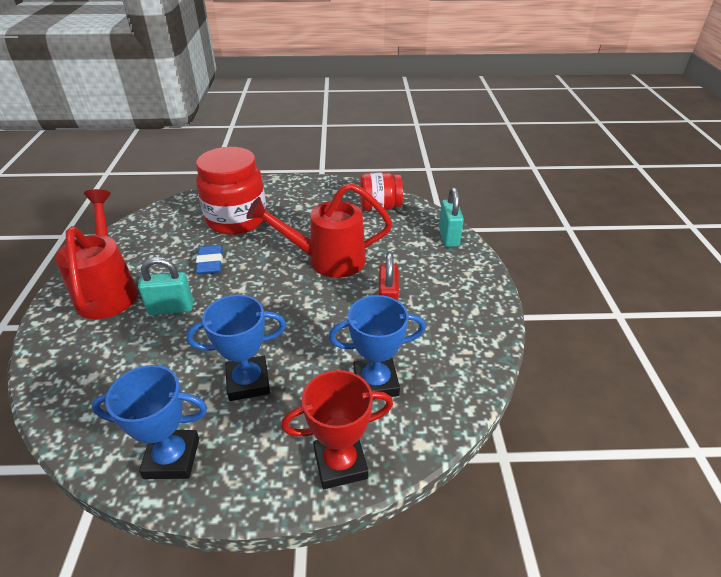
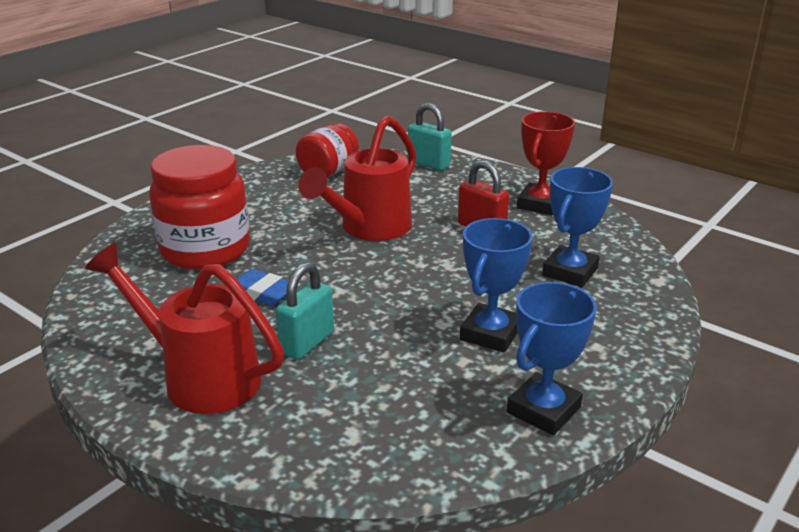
camera: 50 degrees left, 10 degrees down
(340, 463) = (642, 323): red trophy -> red trophy (540, 204)

